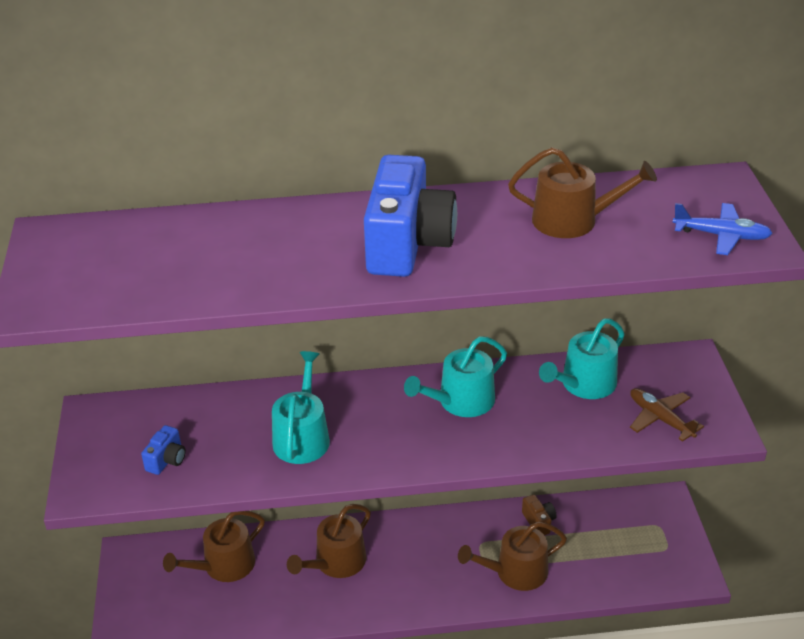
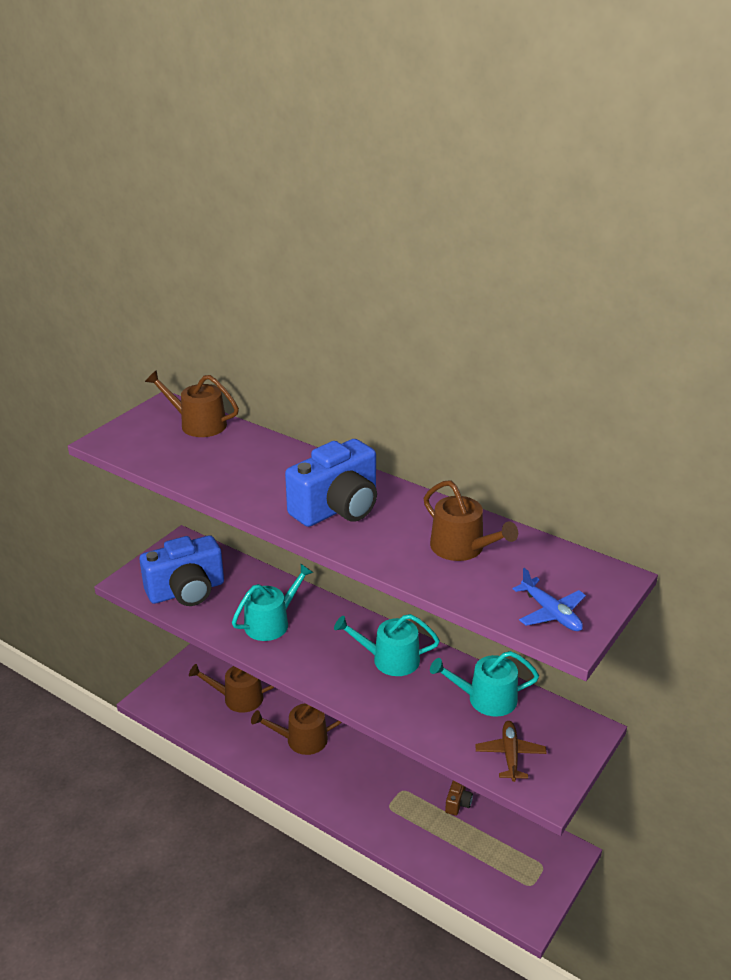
camera: 40 degrees right, 5 degrees down
(167, 460) = (186, 591): blue camera -> blue camera, size x2.38
(515, 572) = (404, 824): brown watering can -> brown watering can (198, 424)

